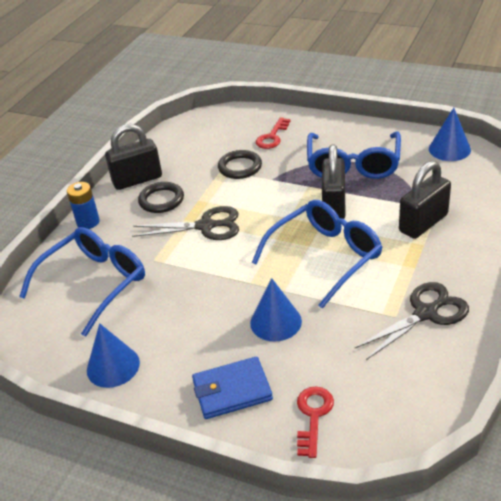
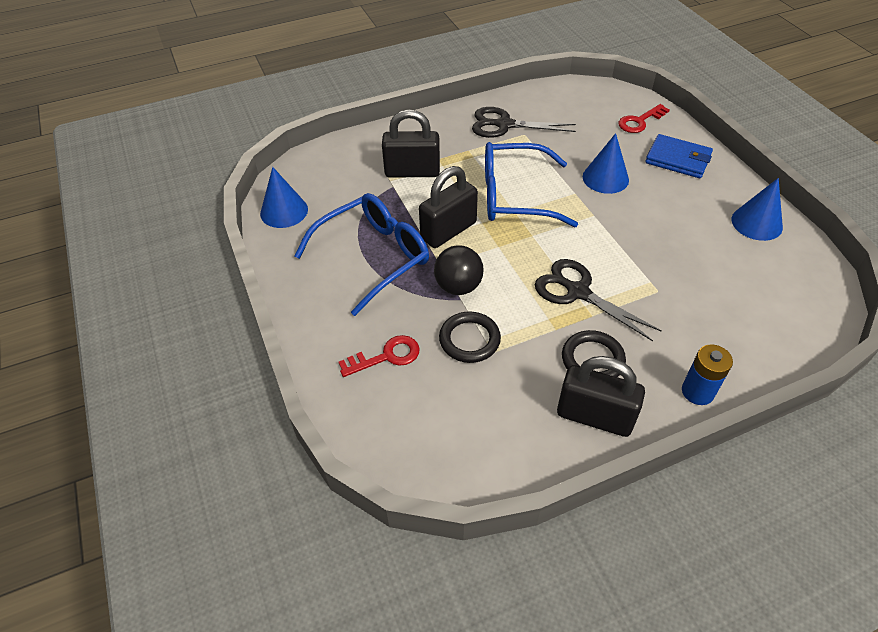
camera: 140 degrees left, 10 degrees up
(94, 283) = (733, 305): blue glasses -> none
(281, 183) = (458, 286): none -> black ball

